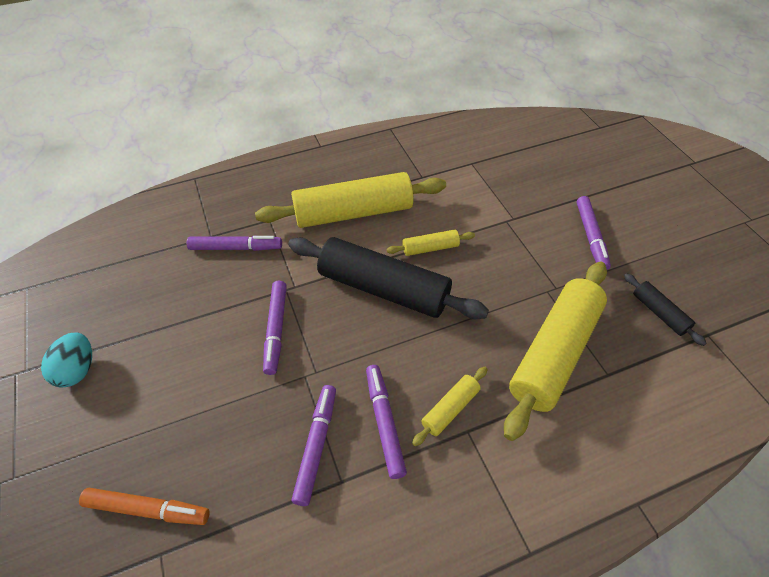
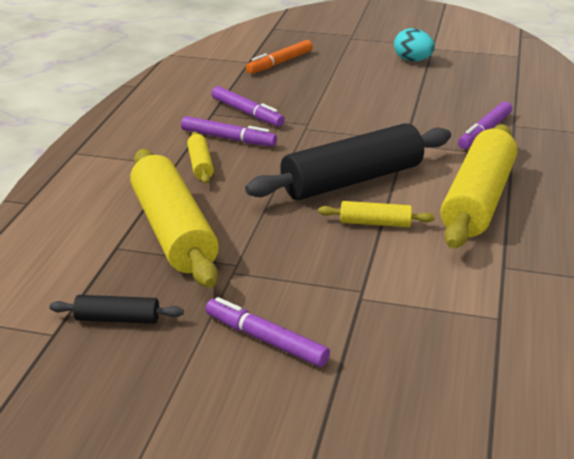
camera: 125 degrees right, 20 degrees down
(276, 329) = (365, 125): purple marker -> none
(430, 248) = (375, 223): yellow rolling pin -> yellow rolling pin turned 75 degrees clockwise

